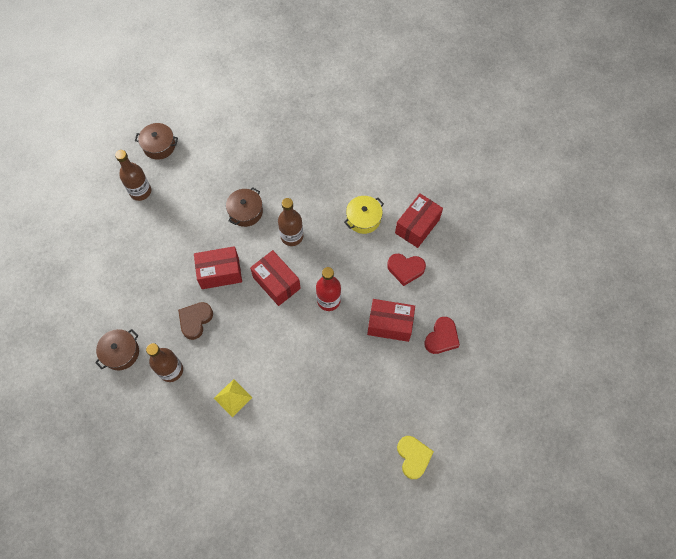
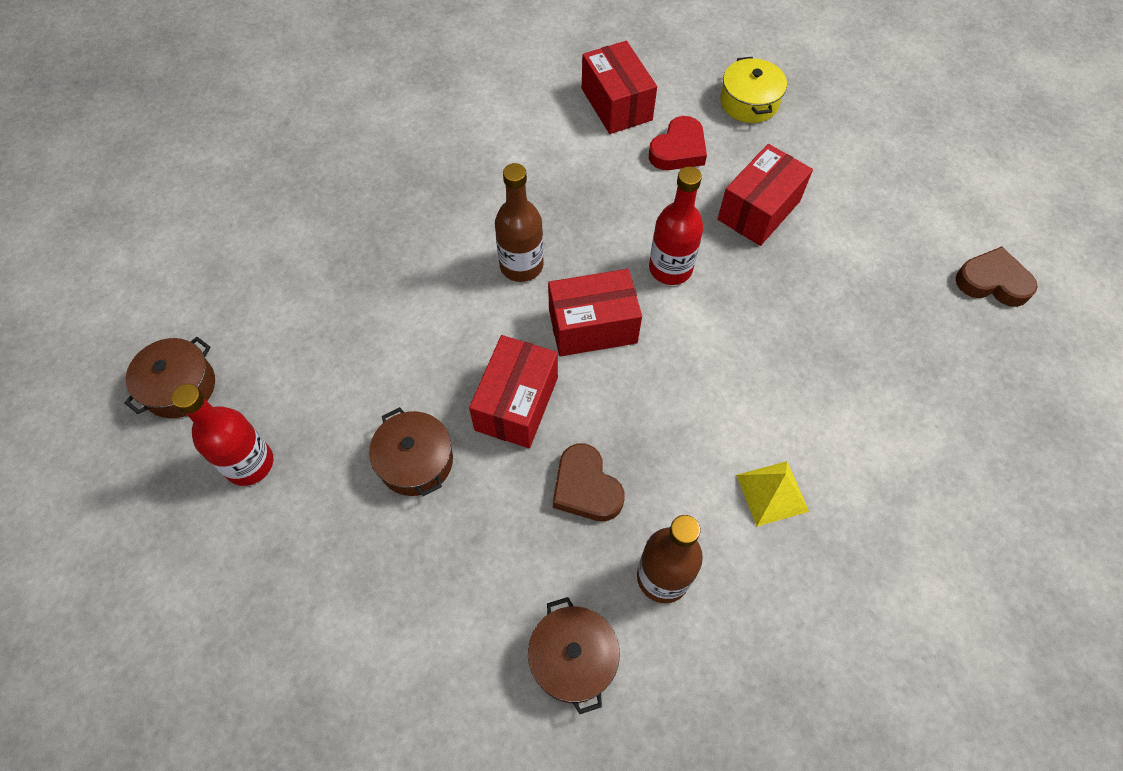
camera: 60 degrees left, 5 degrees down
(140, 191) = (249, 463): brown bottle -> red bottle
(245, 212) = (426, 310): brown pot -> brown pot (415, 461)
(363, 219) = (558, 160): yellow pot -> yellow pot (749, 102)
(413, 457) = (992, 282): yellow heart -> brown heart
(441, 337) = (815, 160): red heart -> none

